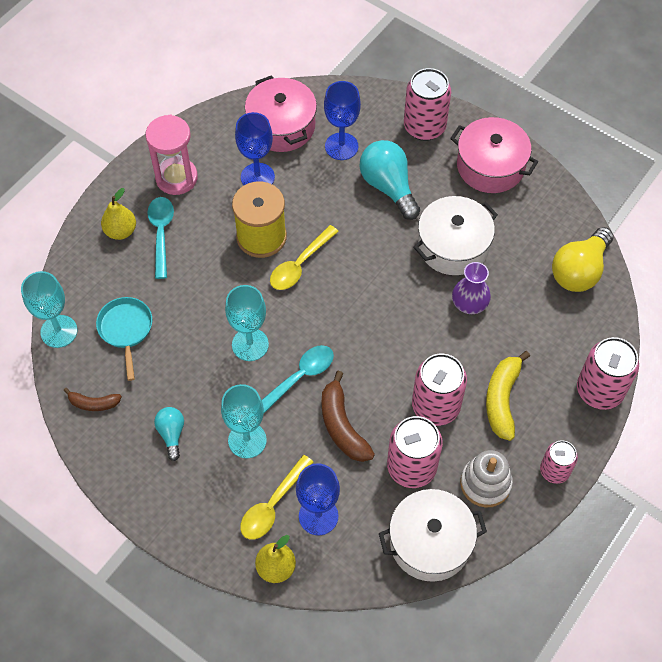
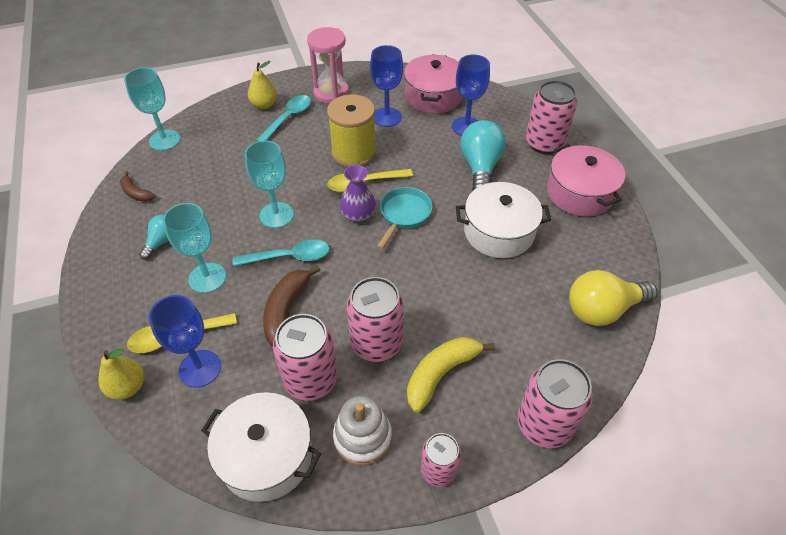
camera: 35 degrees right, 10 degrees down
(126, 330) = (205, 161): turquoise pan -> turquoise pan (404, 214)
(469, 303) = (477, 280): purple vase -> purple vase (358, 214)

